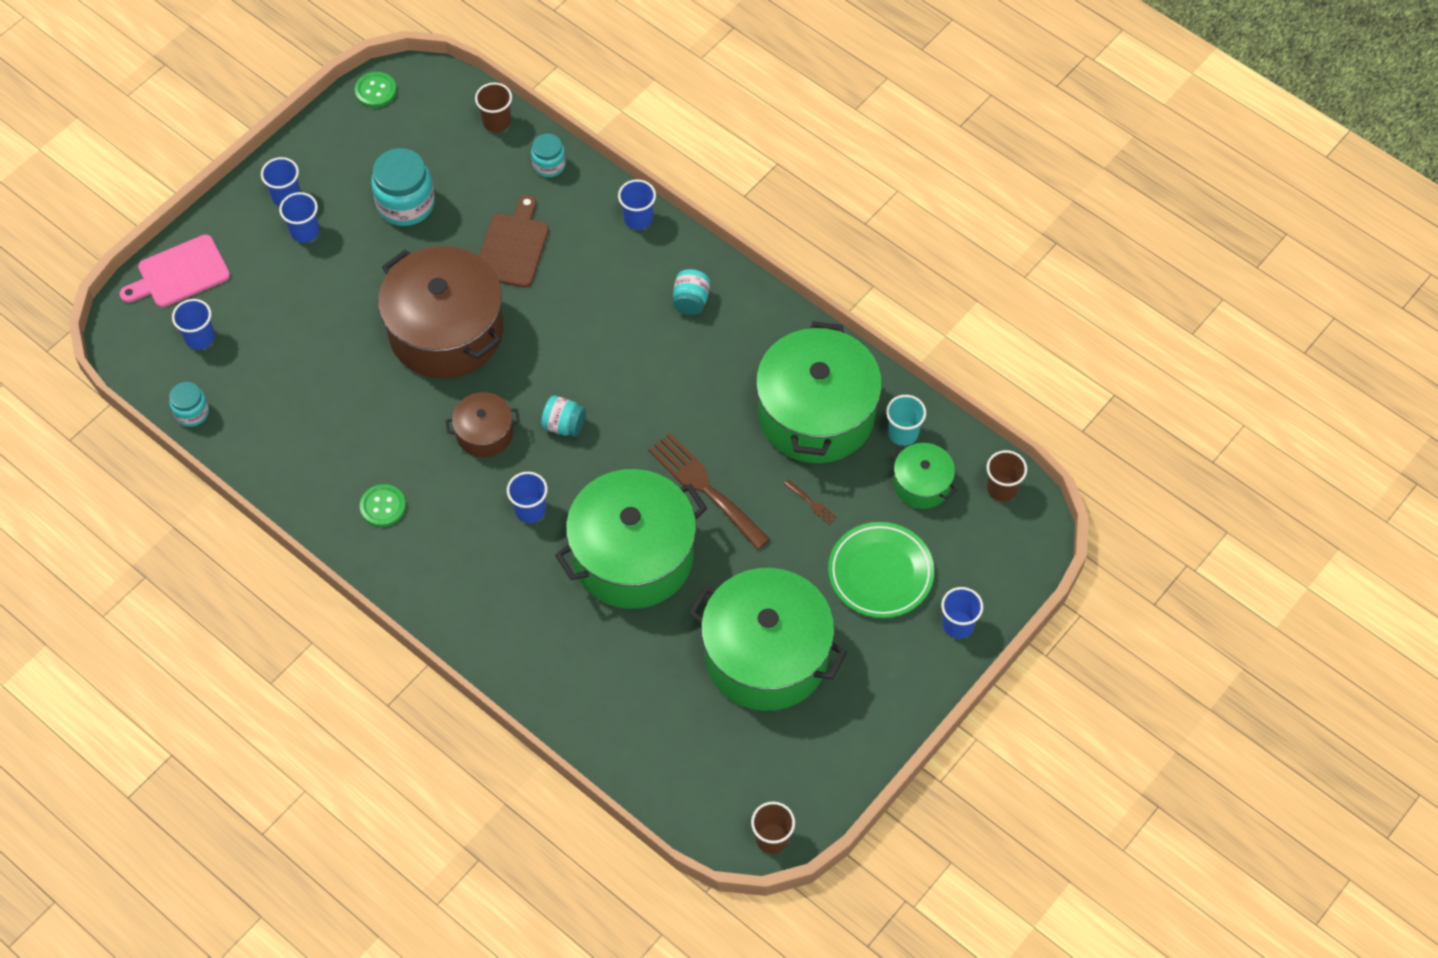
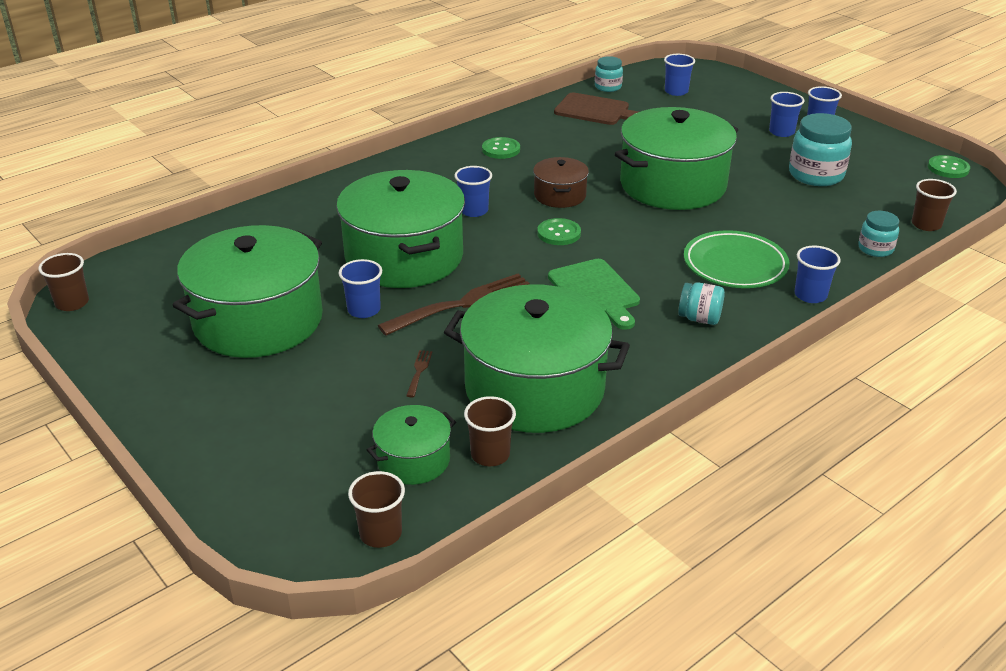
camera: 100 degrees right, 25 degrees down
(179, 273) = (737, 86): pink cutting board -> none
(446, 331) = (673, 185): brown pot -> green pot
(513, 247) = (769, 222): brown cutting board -> brown cutting board (595, 110)
(564, 425) = (559, 233): turquoise jar -> green button
(664, 383) = (595, 292): none -> green cutting board
(812, 503) = (419, 371): brown fork -> brown fork turned 135 degrees clockwise
(880, 573) = (311, 409): green plate -> green plate (735, 265)
(903, 433) = (490, 454): turquoise cup -> brown cup
(958, 625) = (214, 461): blue cup -> blue cup (364, 310)

